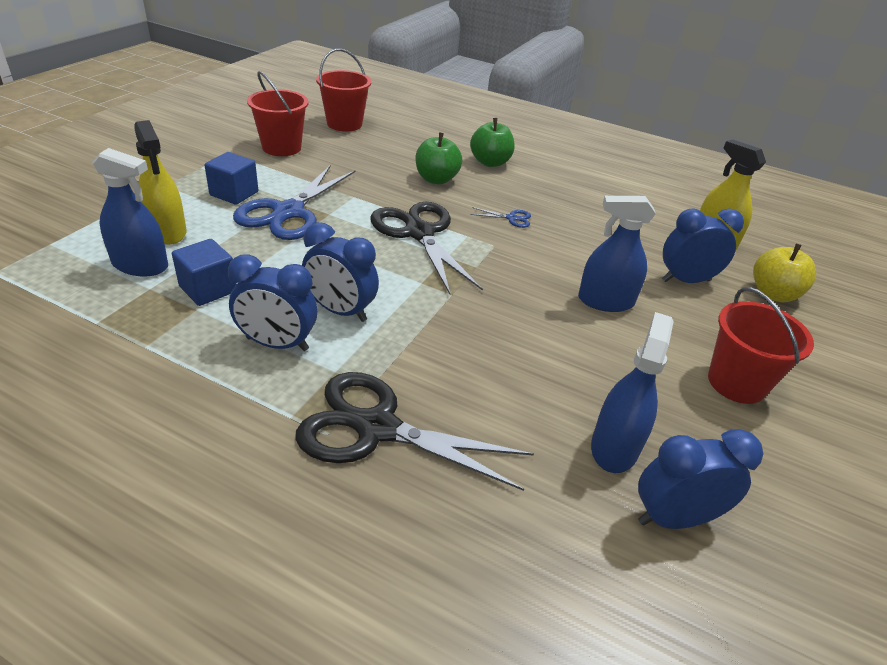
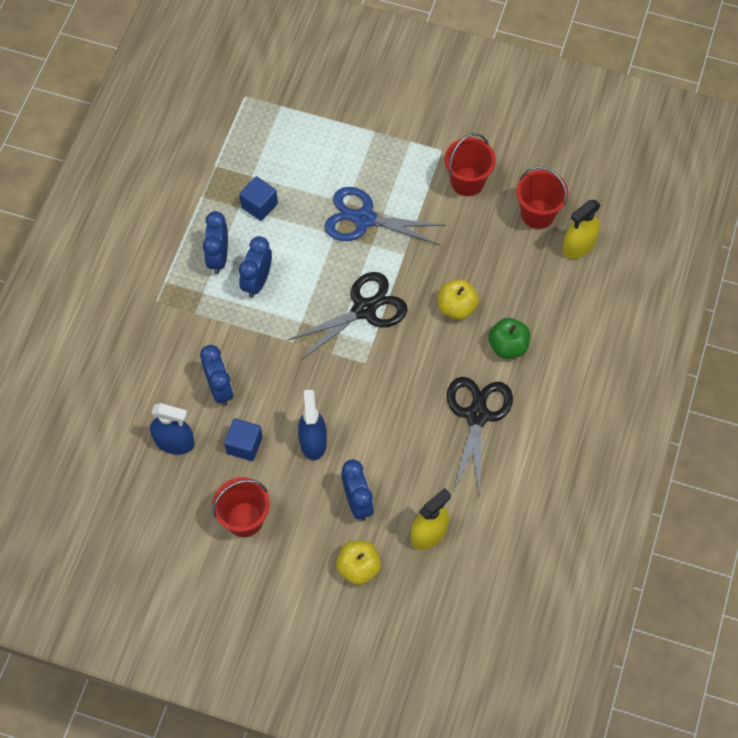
camera: 85 degrees right, 25 degrees up
(140, 265) = (273, 161): blue spray bottle -> none
(167, 232) = (314, 159): yellow spray bottle -> yellow spray bottle (578, 246)
(234, 193) = (378, 177): blue cube -> blue cube (244, 445)
(377, 428) = (164, 323): black scissors -> black scissors (477, 415)
(436, 179) = (456, 307): green apple -> yellow apple
(511, 218) = (410, 372): blue scissors -> none
(674, 518) = (132, 469): blue clock -> blue clock (219, 389)

